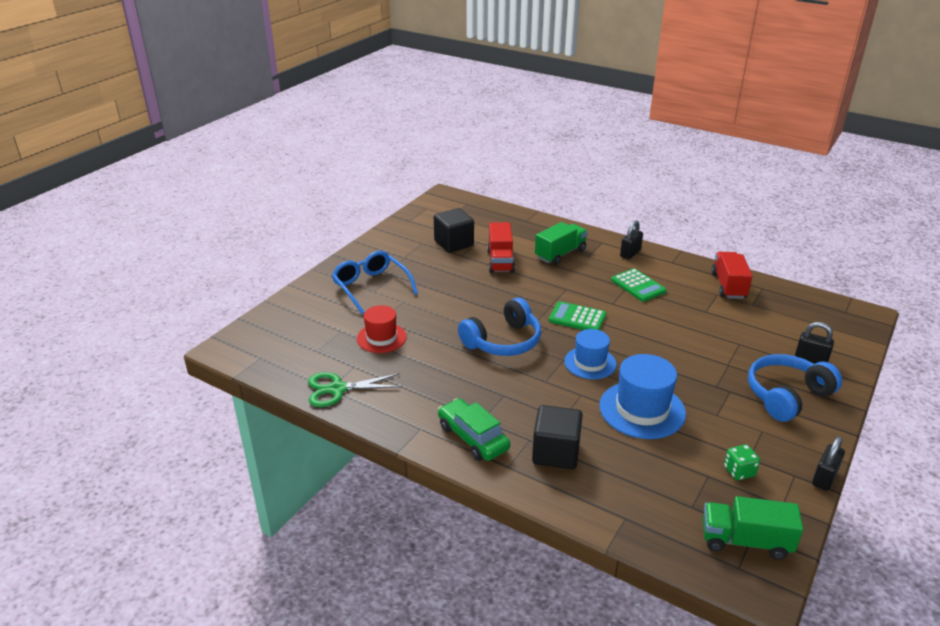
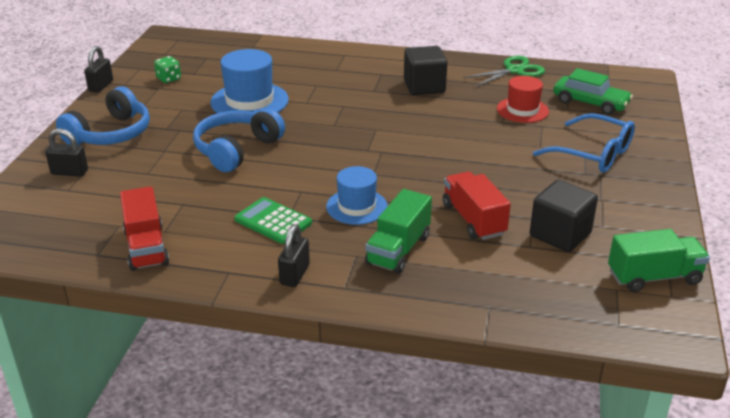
camera: 160 degrees right, 0 degrees up
(473, 437) = (381, 63): green car -> green car (590, 103)
(503, 341) = (402, 128): blue headphones -> blue headphones (236, 150)
(556, 453) = (313, 66): black cube -> black cube (424, 87)
(577, 318) = (337, 166): green calculator -> none
(590, 363) = (307, 126): blue hat -> blue hat (357, 207)
(745, 541) = (171, 49): green truck -> green truck (654, 277)

